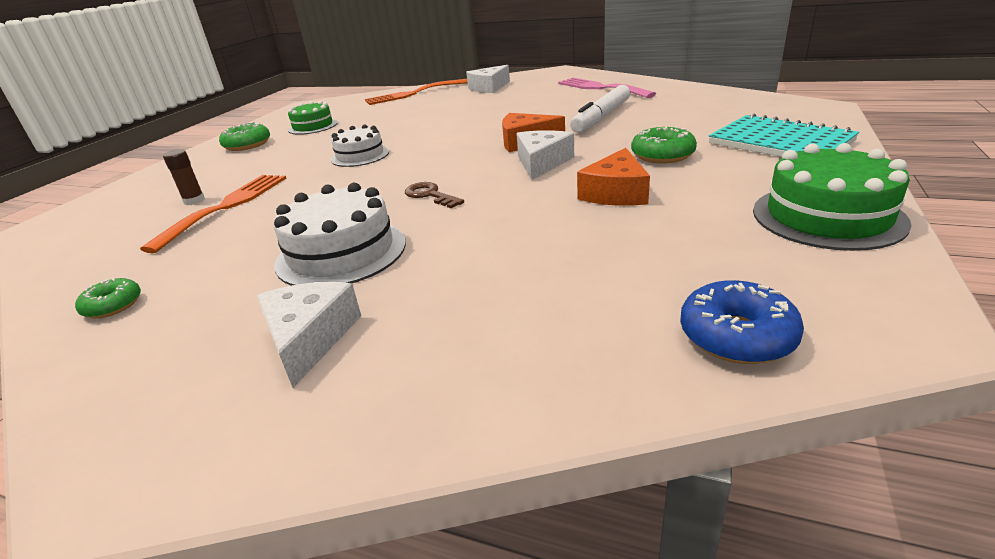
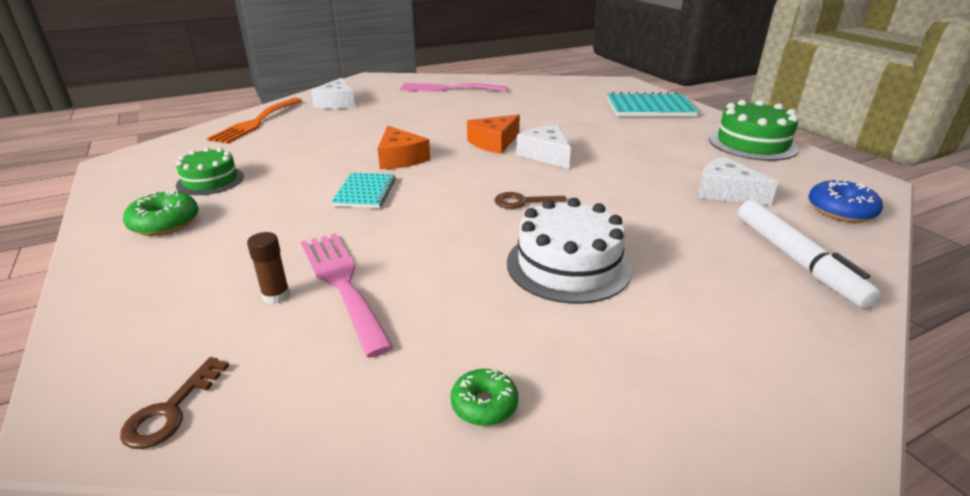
camera: 50 degrees left, 0 degrees up
(63, 235) = (171, 410): none -> brown key
(227, 206) = (342, 283): orange fork -> pink fork
(309, 338) = (696, 320): white cheese -> white cheese (725, 192)
(360, 155) = (365, 192): white cake -> turquoise notebook
(601, 117) = (506, 112): white marker -> white marker (796, 260)
(616, 193) = (638, 161): orange cheese -> orange cheese (400, 158)
(662, 155) = (608, 130): green donut -> none

